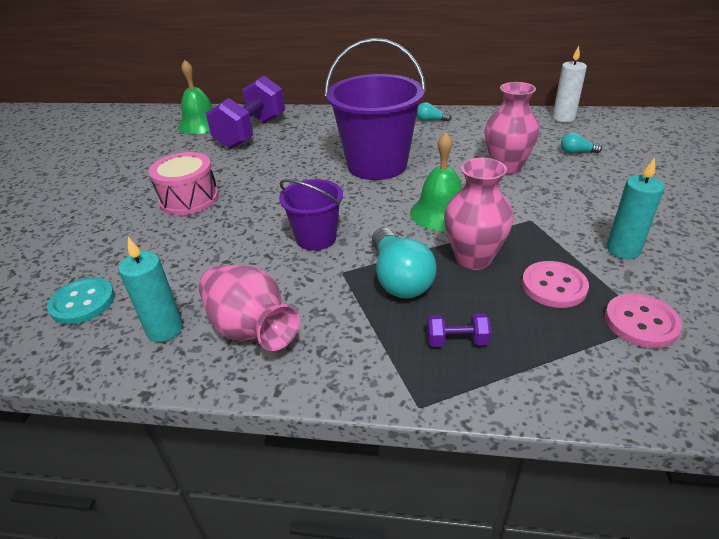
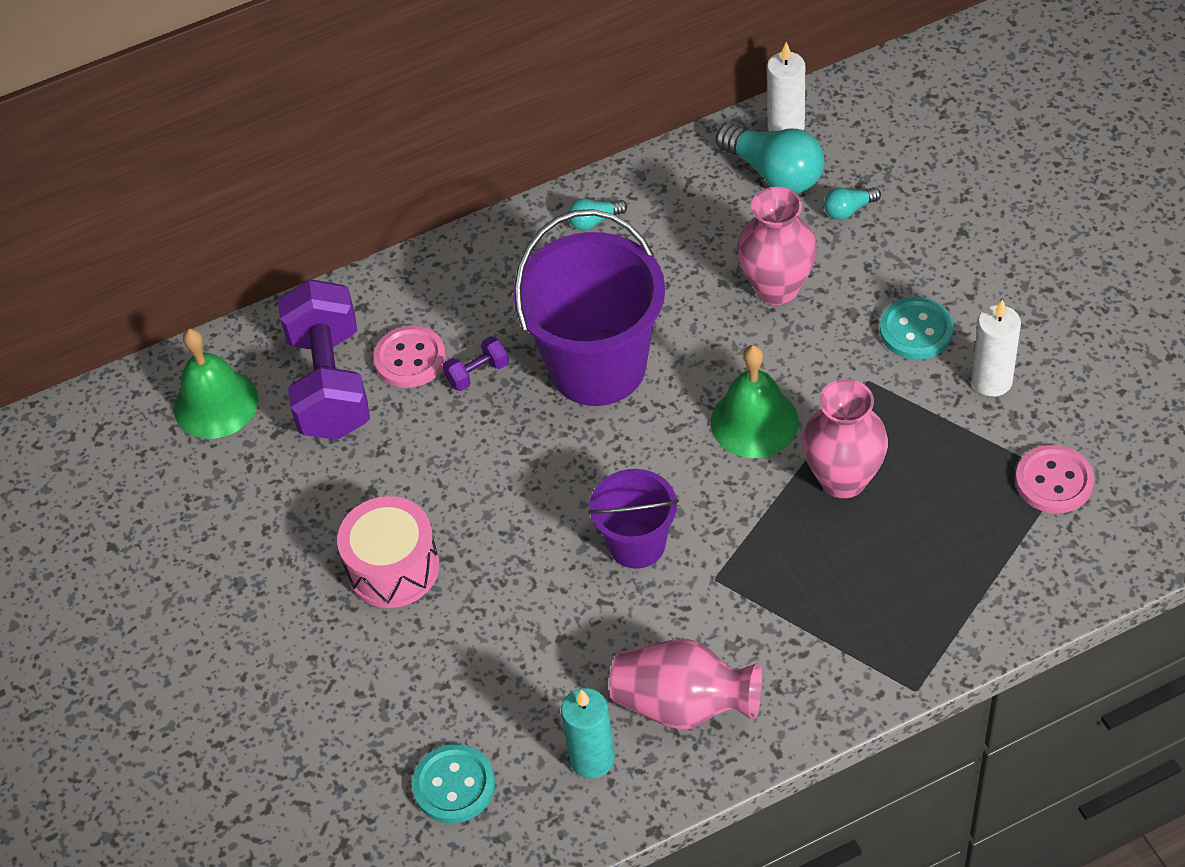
camera: 30 degrees left, 15 degrees up
(399, 278) = (784, 552): turquoise light bulb -> turquoise light bulb (774, 173)
(457, 341) = (900, 600): purple dumbbell -> purple dumbbell (477, 373)
(554, 286) = (950, 476): pink button -> pink button (410, 359)
(583, 209) = (916, 331): none -> turquoise button
(623, 250) = (991, 381): turquoise candle -> white candle

